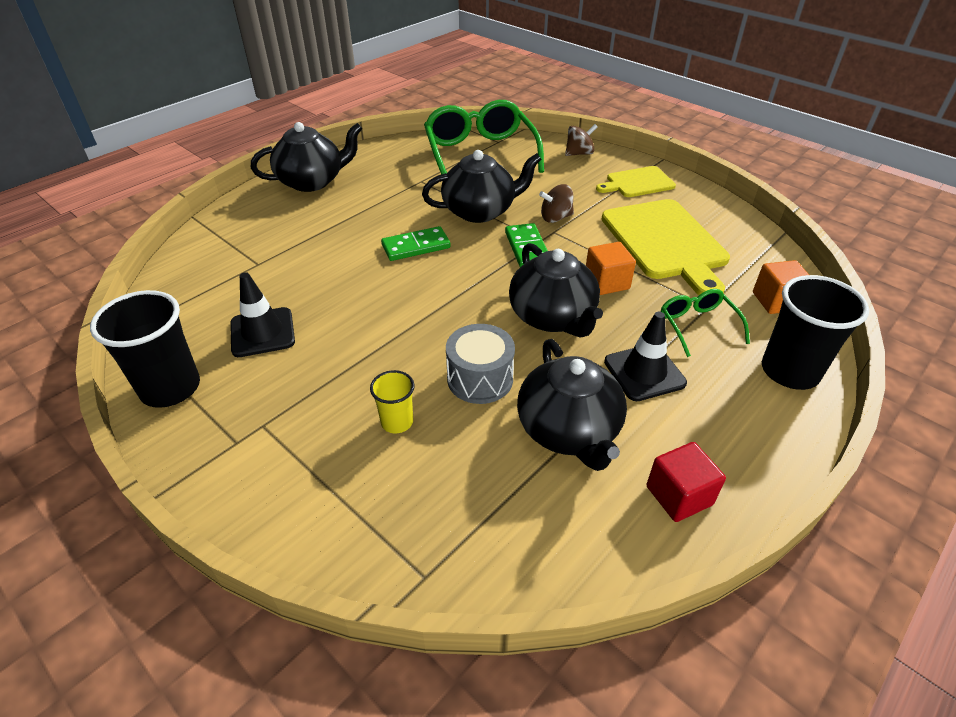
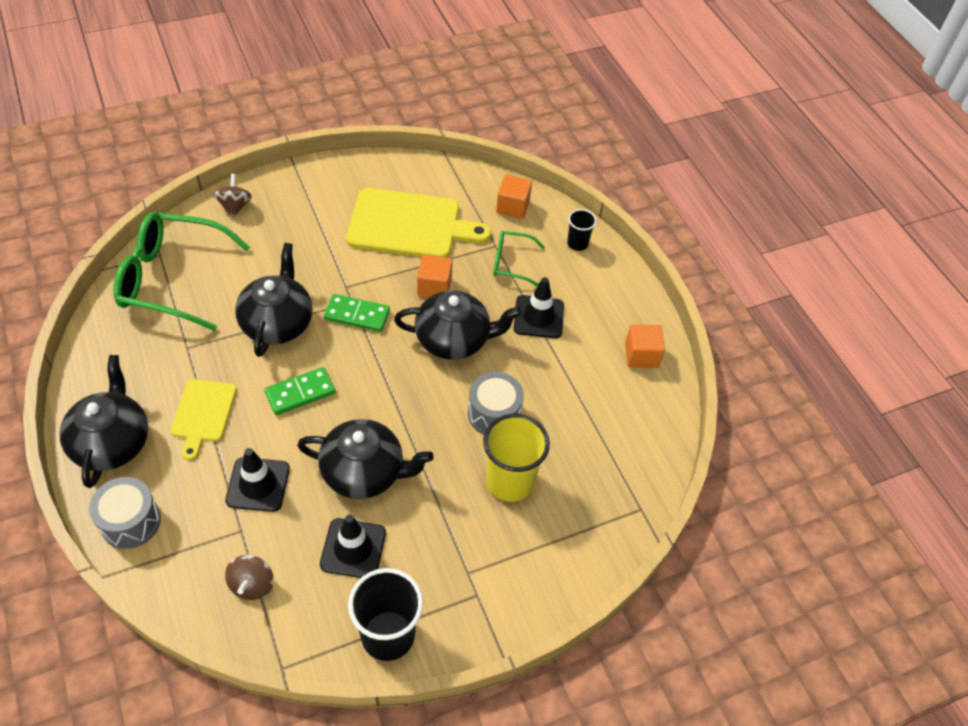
camera: 70 degrees left, 10 degrees up
(245, 212) = (130, 521): none -> grey drum
(307, 257) = (258, 484): none -> black traffic cone
(397, 422) = (510, 481): yellow cup -> yellow cup, size x1.88
(416, 246) = (300, 393): green domino -> green domino turned 60 degrees clockwise
(555, 218) = (327, 275): brown spinning top -> brown spinning top (252, 585)
(568, 430) = (567, 384): black teapot -> black teapot (364, 472)
(637, 183) = (315, 194): yellow cutting board -> yellow cutting board (203, 414)
(679, 495) = (641, 355): red cube -> orange cube
(789, 371) = (577, 243): black cup -> black cup, size x0.53

